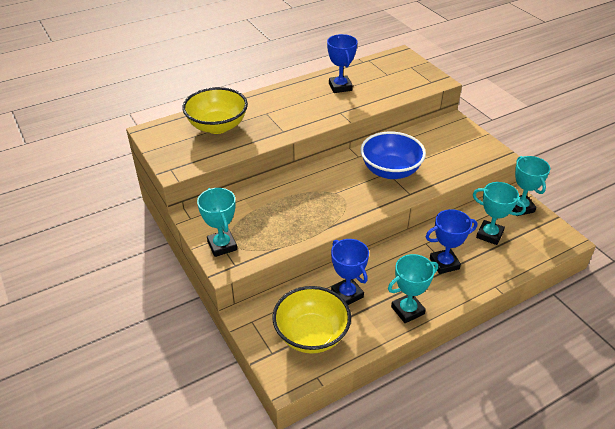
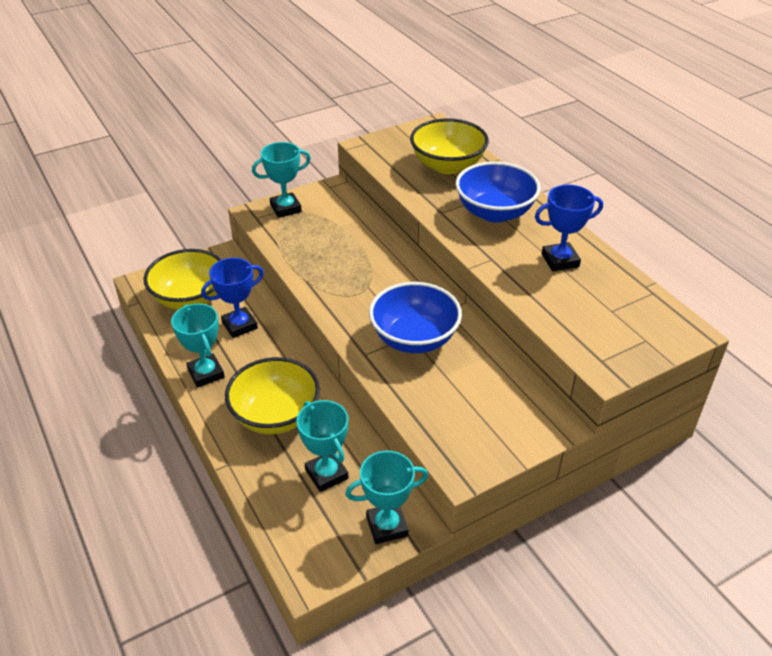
camera: 90 degrees right, 0 degrees up
(285, 108) = (494, 212): none -> blue bowl
(444, 263) = (275, 415): blue trophy -> yellow bowl
(489, 235) = (326, 474): turquoise trophy -> turquoise trophy turned 60 degrees counterclockwise

